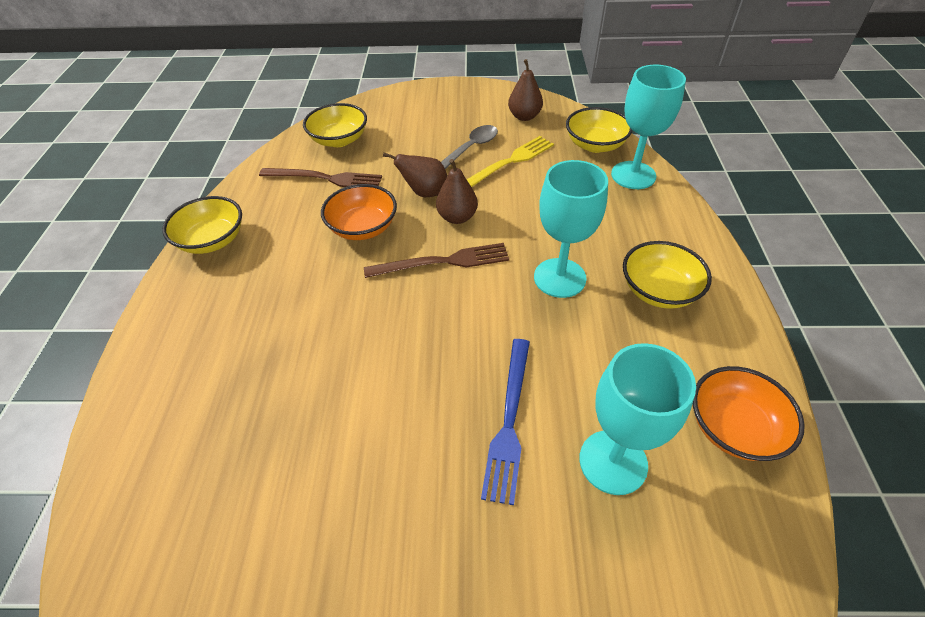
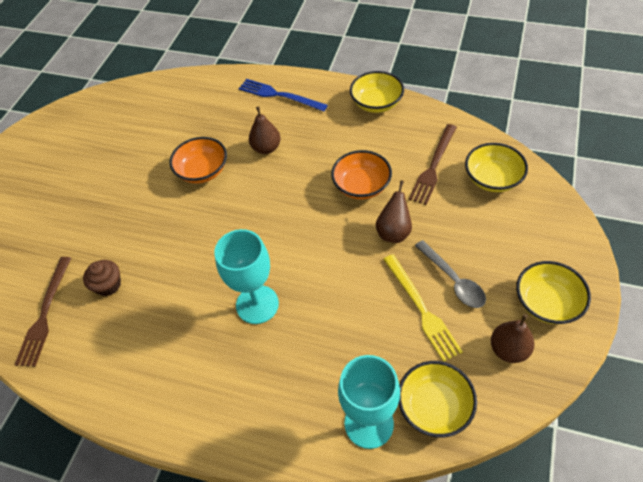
camera: 110 degrees right, 5 degrees up
(442, 262) = (305, 230): brown fork -> brown fork (45, 314)
(457, 217) = (353, 250): brown pear -> brown pear (266, 148)
(509, 421) = (160, 240): blue fork -> blue fork (279, 95)
(613, 462) = (108, 285): turquoise goblet -> brown cupcake
(659, 290) = (214, 373): yellow bowl -> yellow bowl (547, 303)
(733, 427) = (89, 364): orange bowl -> orange bowl (203, 171)

